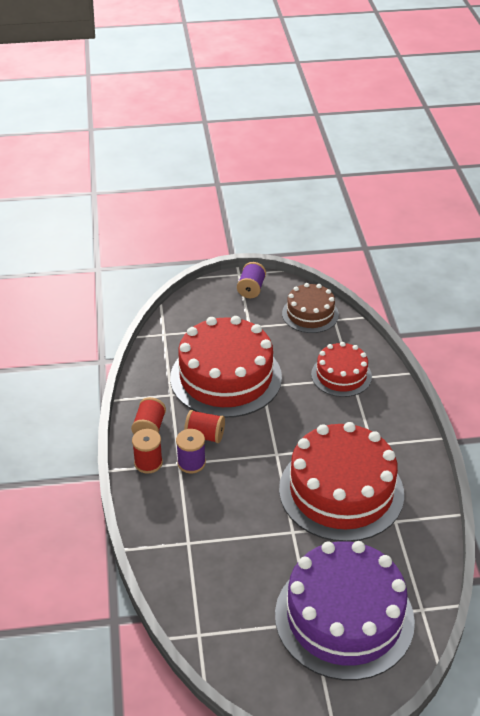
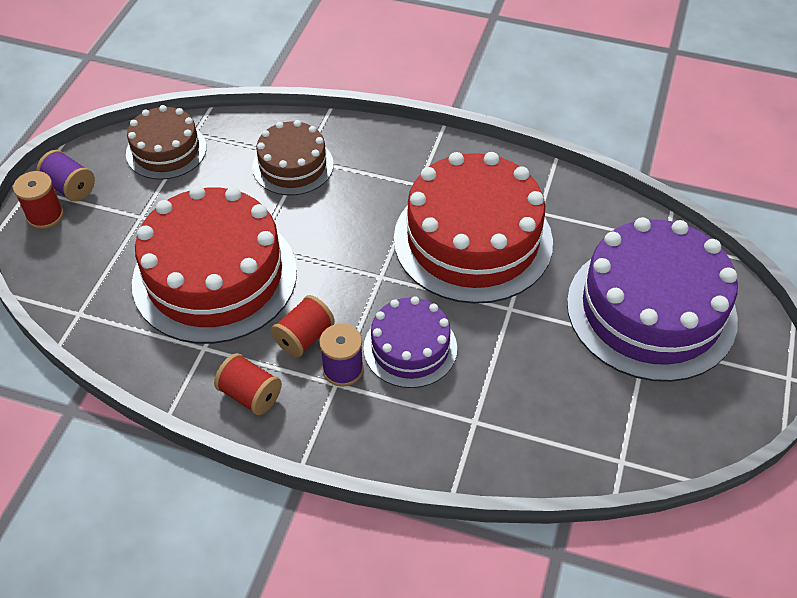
camera: 65 degrees left, 10 degrees up
(148, 463) = (313, 418): red spool -> red spool (45, 215)
(227, 490) = (410, 348): none -> purple cake
(341, 375) = (293, 165): red cake -> brown cake

